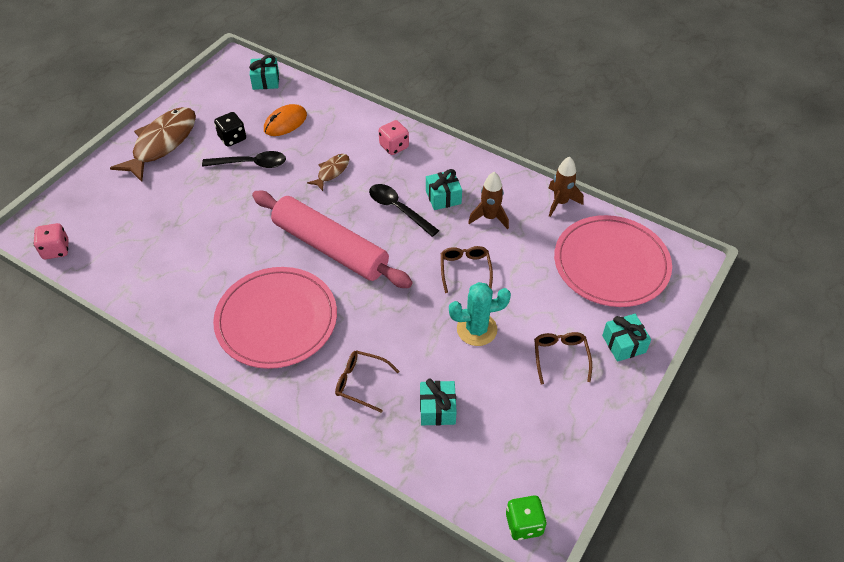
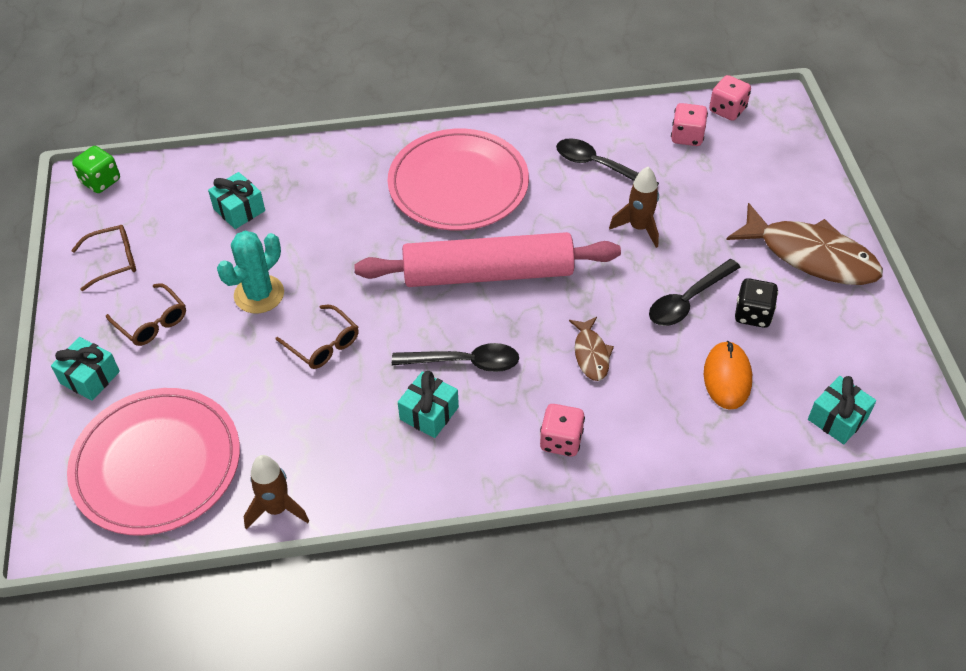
camera: 140 degrees right, 0 degrees up
(106, 250) = (687, 136): none -> pink dice
(162, 143) = (811, 256): brown fish -> brown fish turned 45 degrees counterclockwise
(181, 269) = (598, 166): none -> black spoon
(361, 383) = (326, 187): brown glasses -> brown glasses (113, 261)
(489, 217) = (350, 425): brown rocket -> brown rocket (639, 228)

